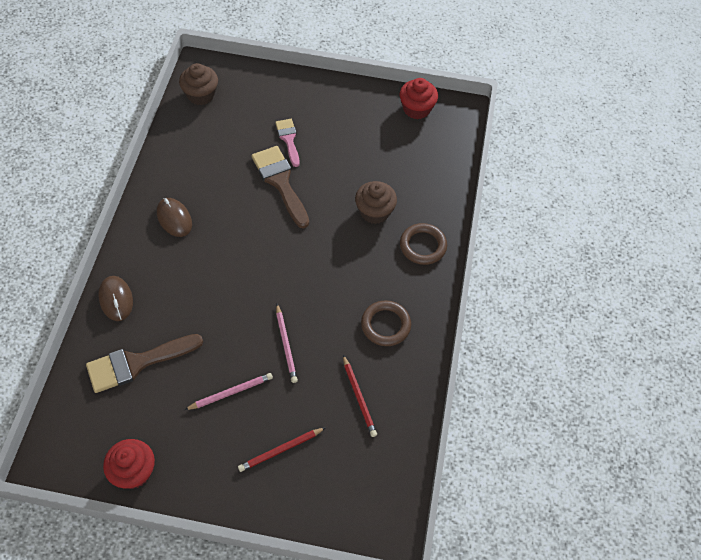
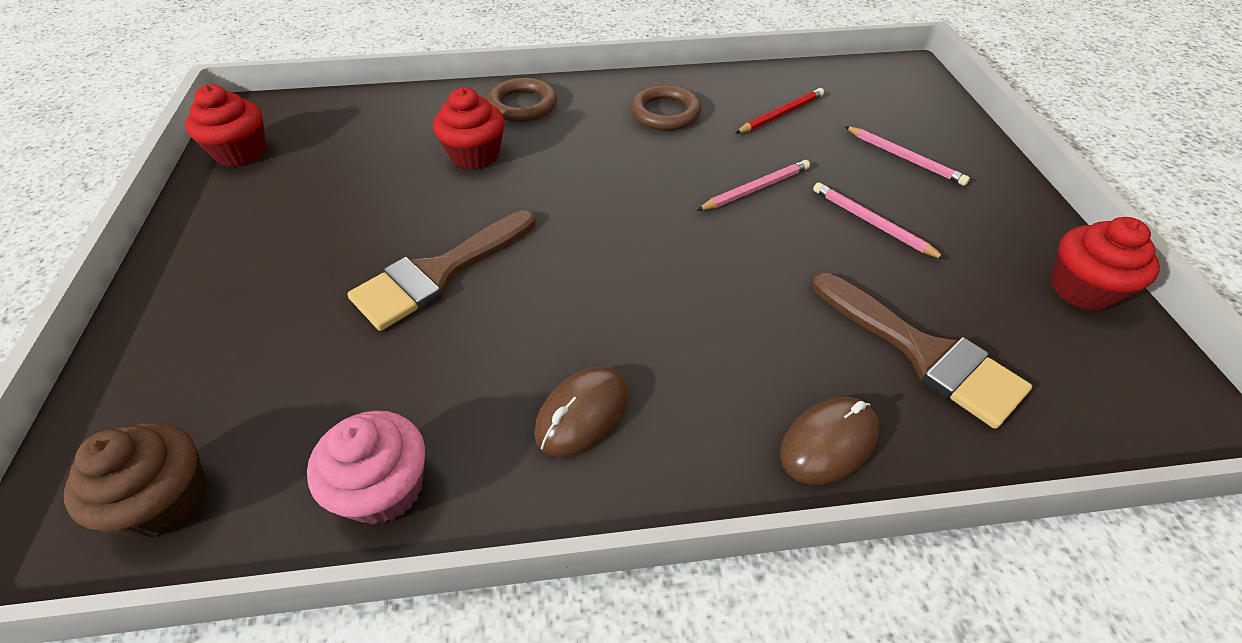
camera: 105 degrees left, 10 degrees down
(174, 152) = (384, 488): none -> pink cupcake
(281, 450) = (904, 158): red pencil -> pink pencil
(288, 139) = (323, 289): pink brush -> none
(374, 212) = (475, 155): brown cupcake -> red cupcake

